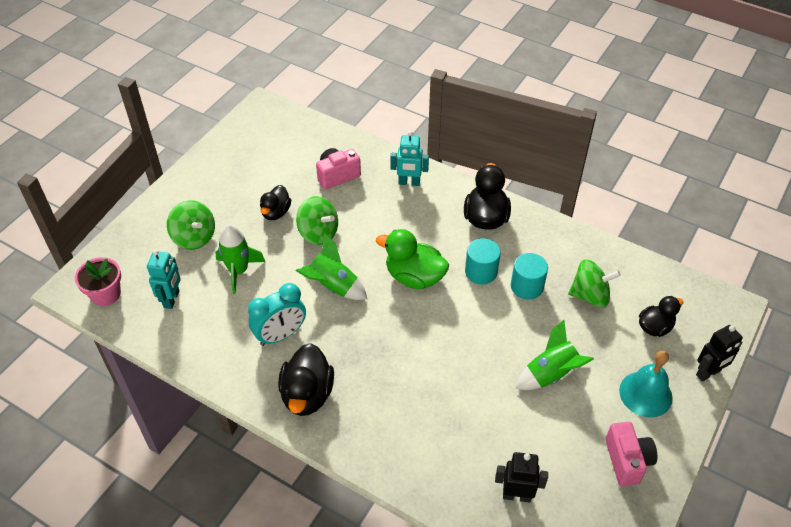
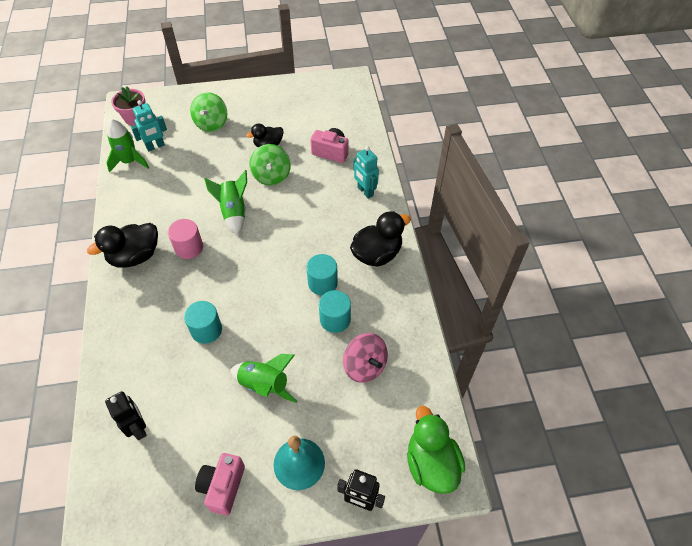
camera: 50 degrees right, 5 degrees up
(238, 271) = (204, 160): green rocket -> green rocket (129, 161)
(280, 335) = (171, 213): turquoise clock -> none
(341, 345) = (189, 248): none -> pink cylinder
(414, 277) = (281, 249): green duck -> green duck (431, 463)
(454, 384) = (206, 330): none -> turquoise cylinder
(590, 295) = (364, 366): green spinning top -> pink spinning top
(627, 460) = (223, 487): pink camera -> pink camera turned 150 degrees clockwise
(655, 327) = (374, 431): black duck -> none

